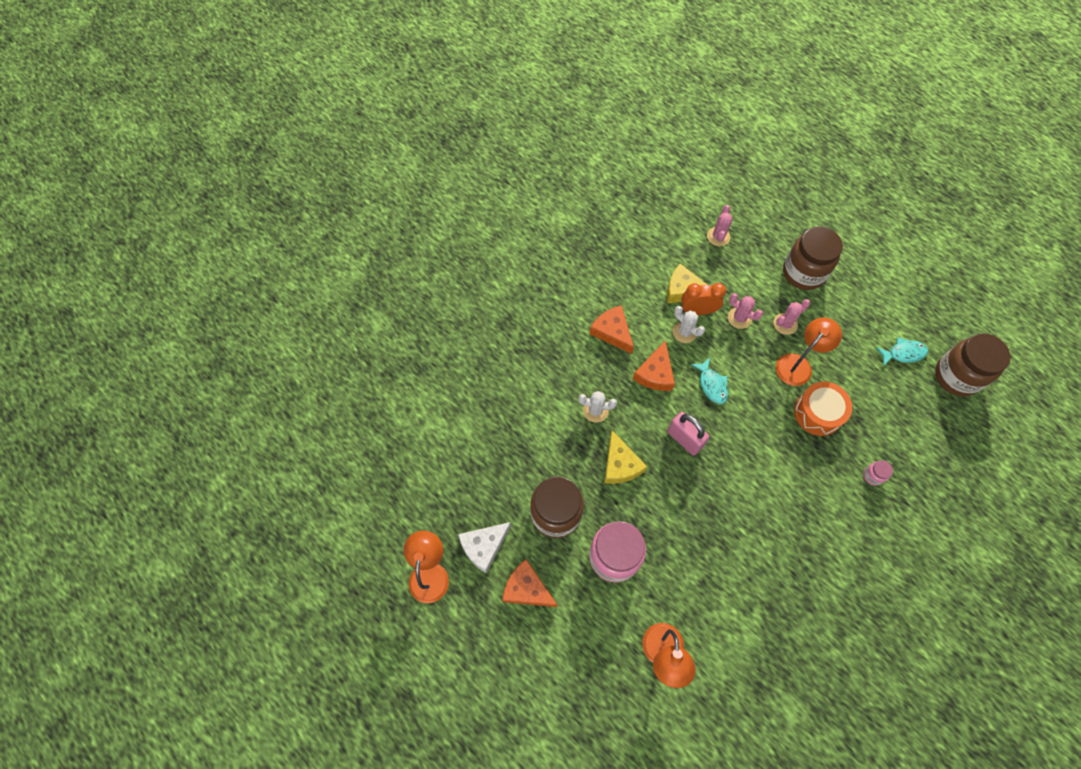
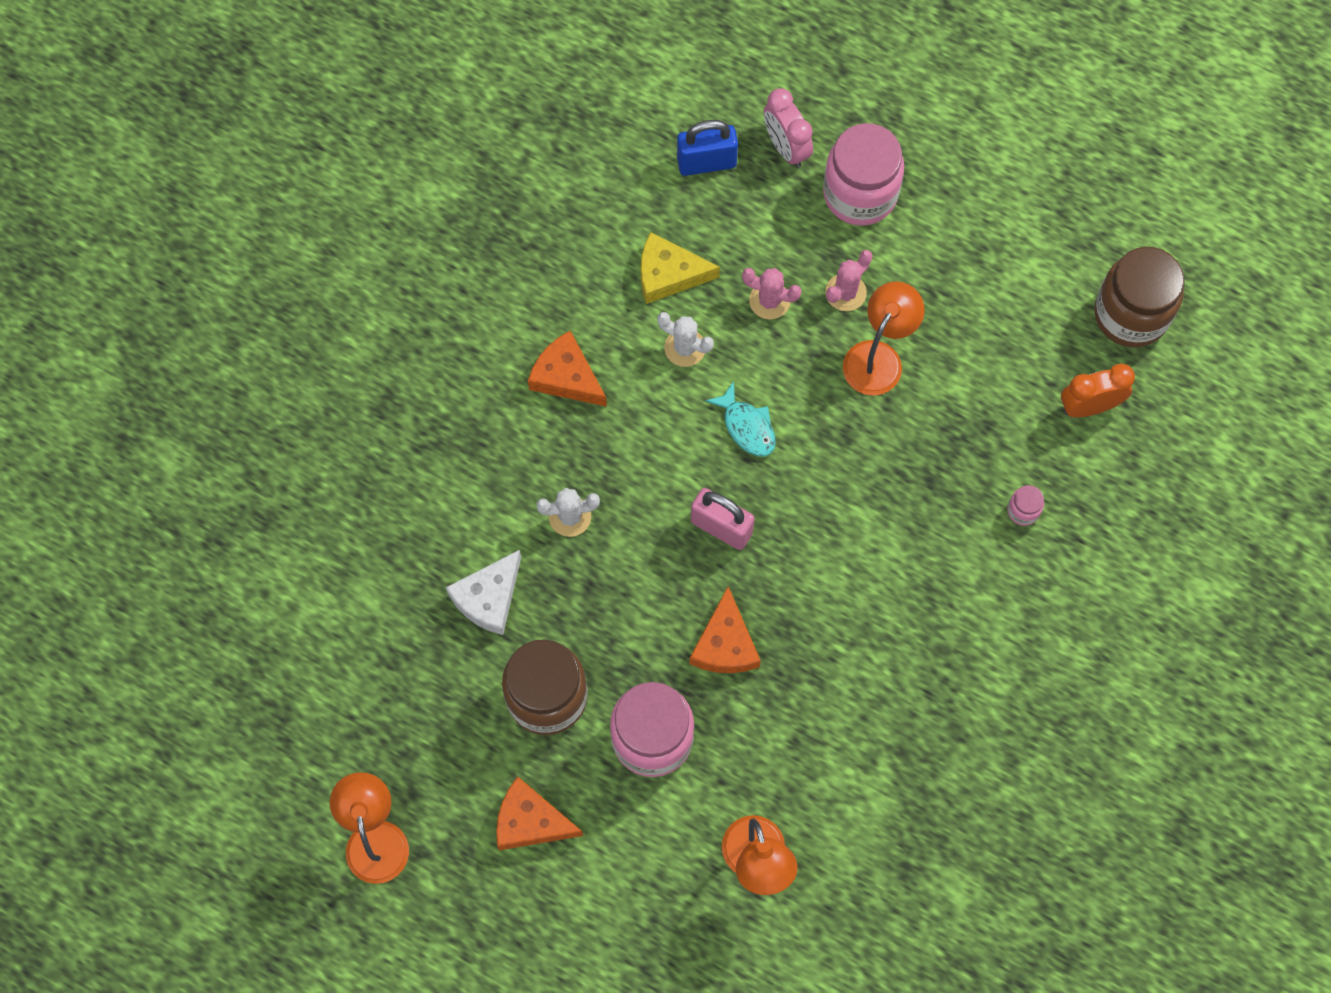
camera: 15 degrees left, 5 degrees up
(484, 546) = (448, 776): white cheese -> white cheese (488, 598)
(620, 464) = (629, 594): yellow cheese -> none
(655, 373) = (652, 430): orange cheese -> orange cheese (725, 644)
(697, 311) = (698, 305): orange clock -> orange clock (1089, 406)
(718, 236) = (706, 162): pink cactus -> blue padlock
(765, 239) = (786, 147): none -> pink clock
(803, 273) = (860, 194): brown jar -> pink jar
(818, 413) = (923, 431): orange drum -> none
(903, 353) = (1042, 296): turquoise fish -> none

